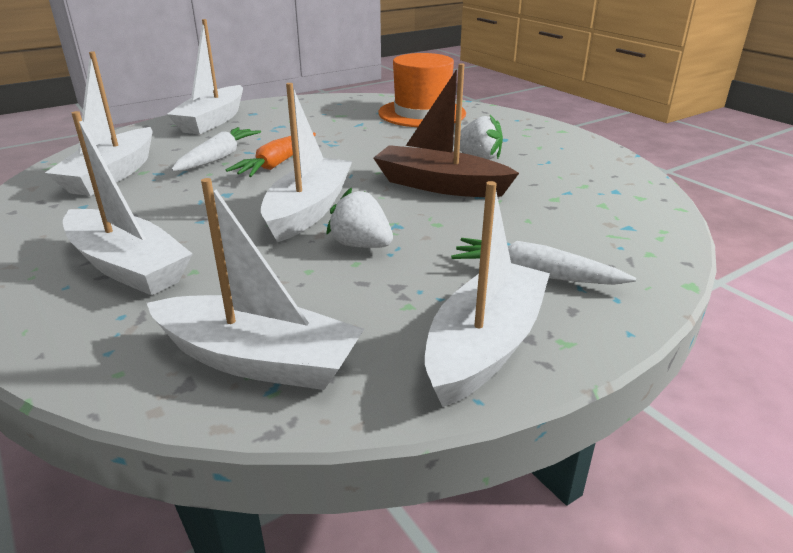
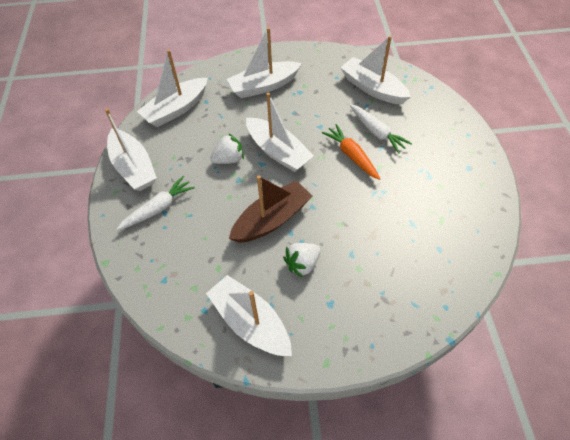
camera: 120 degrees right, 25 degrees up
(213, 121) = (457, 142): white boat -> white boat (250, 322)
(422, 113) = (421, 278): orange hat -> none

